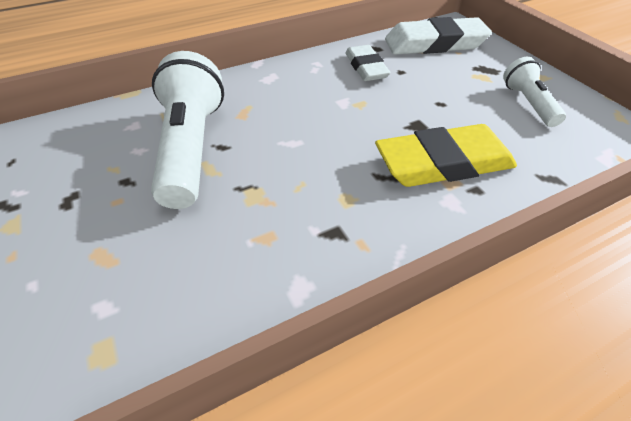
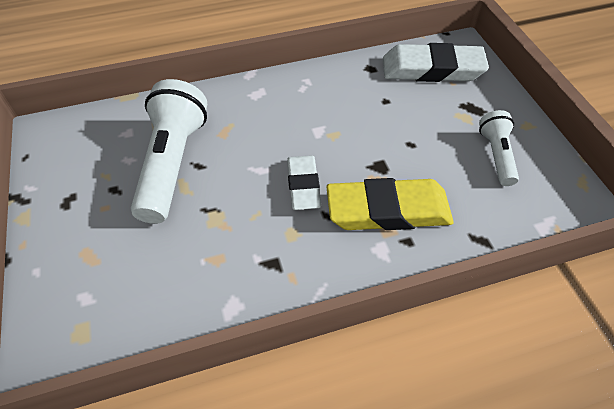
camera: 10 degrees right, 5 degrees up
(366, 67) = (352, 92): white eraser -> white eraser (303, 185)

